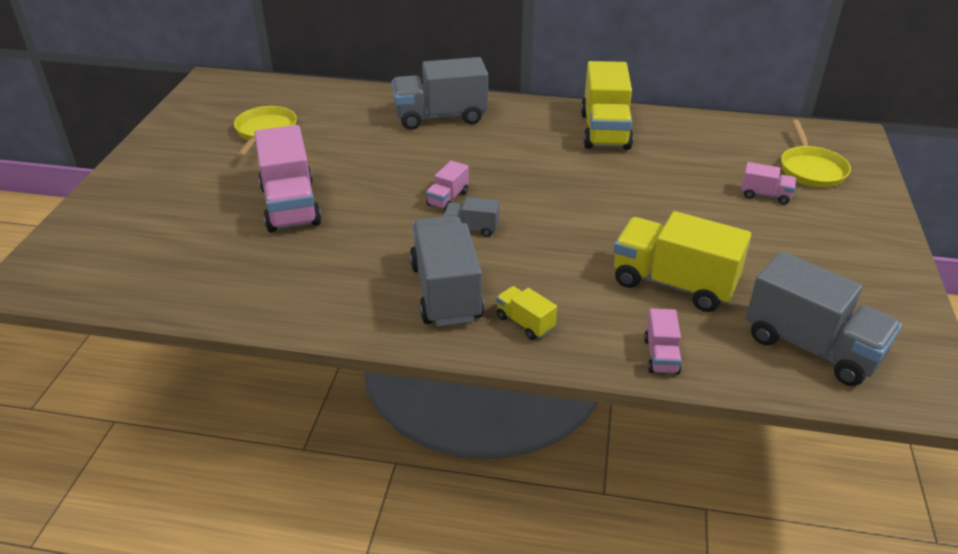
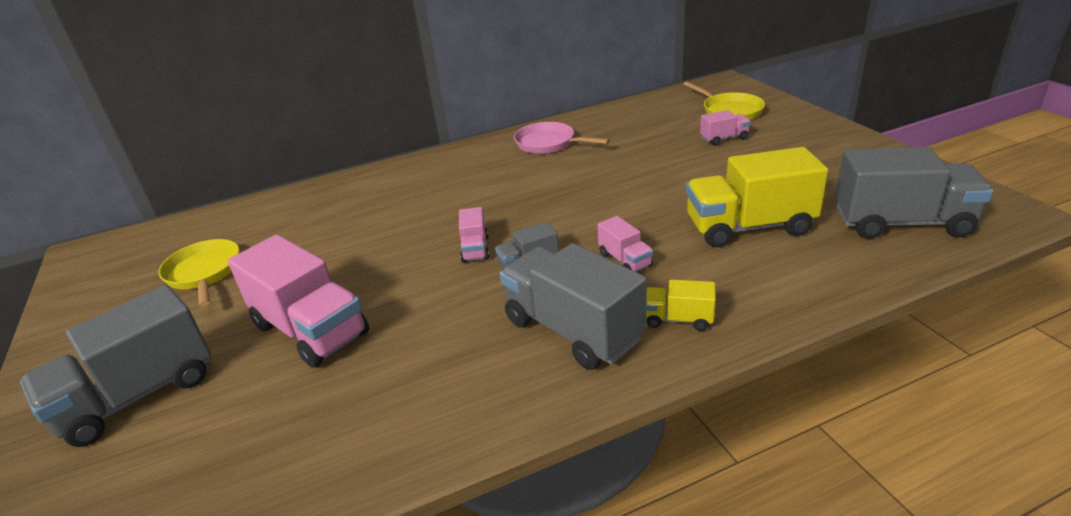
camera: 30 degrees left, 5 degrees down
(440, 117) = (388, 188): grey truck -> grey truck (138, 395)
(605, 131) = (548, 144): yellow truck -> pink pan
(661, 356) = (818, 286): pink truck -> pink truck (625, 260)

